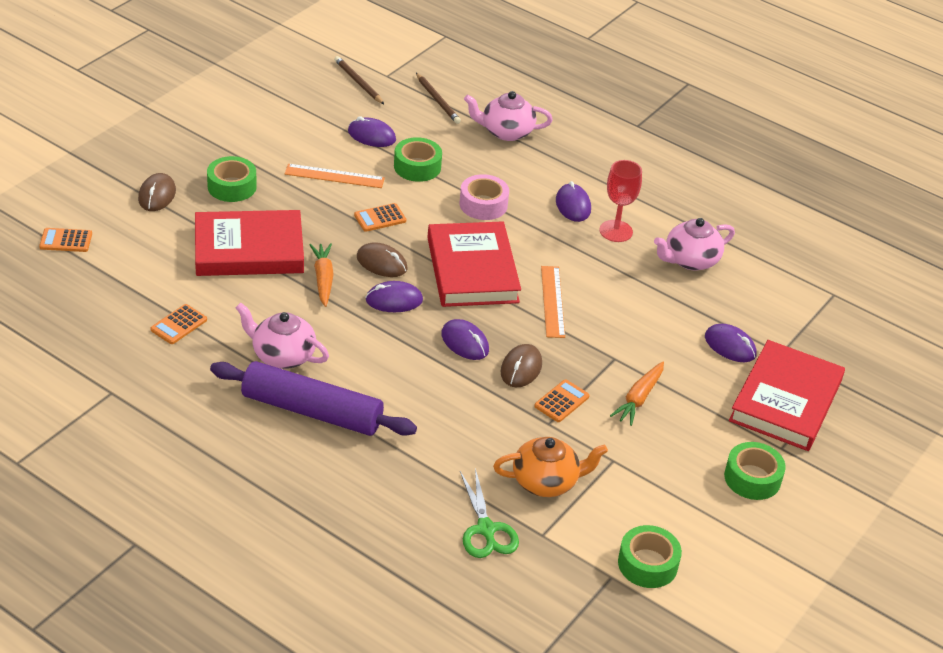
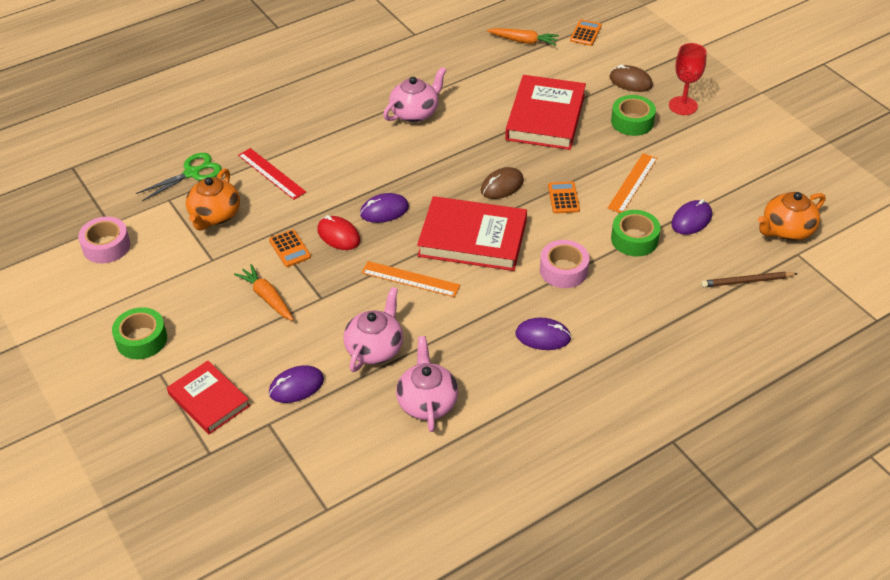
camera: 115 degrees right, 5 degrees up
(179, 325) = (470, 71): orange calculator -> none
(311, 411) = (351, 116): purple rolling pin -> none
(323, 279) = (494, 149): orange carrot -> orange carrot (523, 41)
(358, 82) = (786, 230): brown pencil -> orange teapot
(394, 300) = (452, 182): purple mouse -> none
(451, 453) = (271, 173): none -> red ruler
(486, 529) = (192, 173): green scissors -> green scissors turned 135 degrees clockwise
(506, 132) = (680, 320): pink teapot -> pink teapot (375, 348)
(521, 368) = (338, 235): brown mouse -> red mouse
(616, 231) = (492, 357): red goblet -> red goblet (683, 106)
(647, 564) = (106, 246): green tape -> pink tape
(786, 401) = (209, 400): red book -> red book, size x0.63

